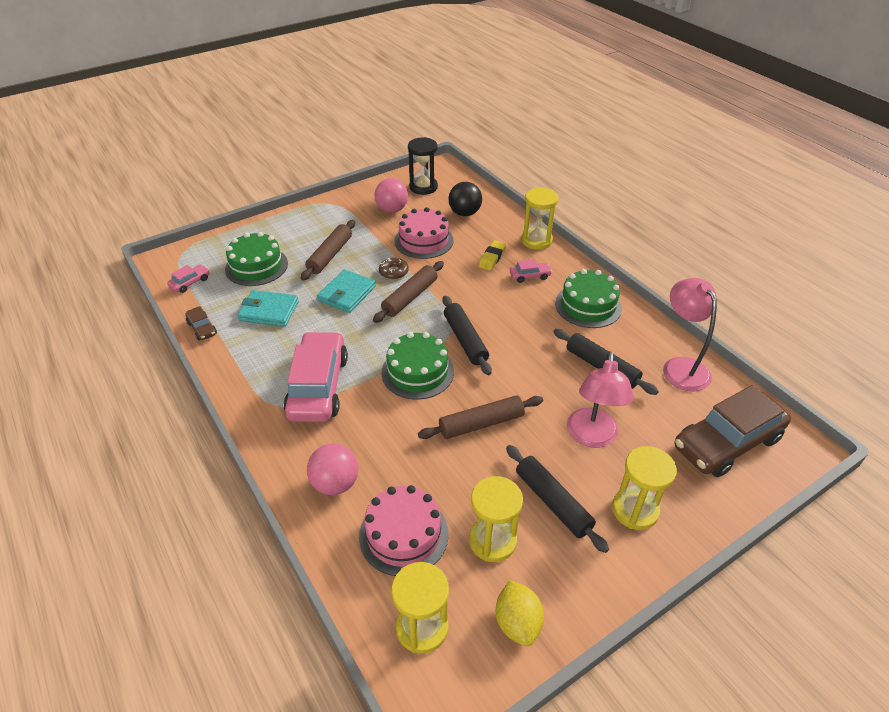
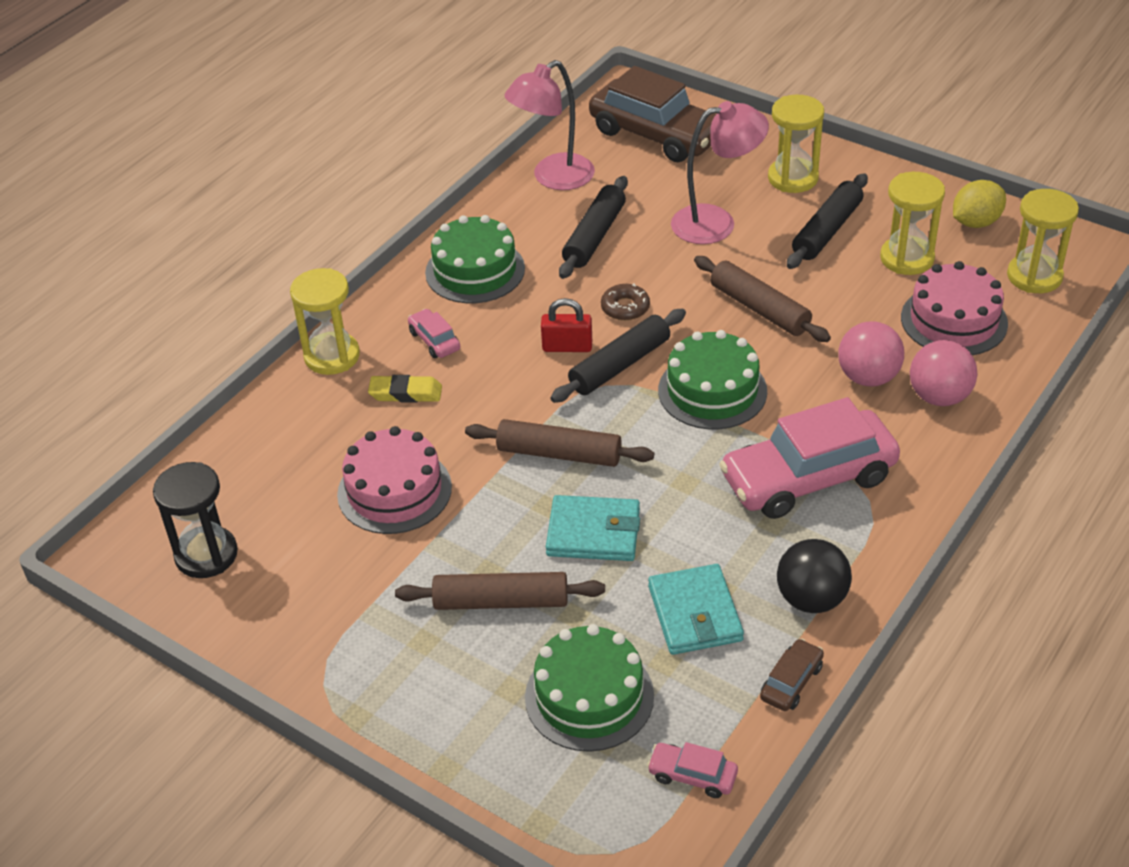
camera: 110 degrees left, 0 degrees up
(392, 210) = (309, 572): pink ball -> pink ball (868, 377)
(393, 272) = (504, 497): brown donut -> brown donut (625, 308)
(465, 213) = (281, 465): black ball -> black ball (811, 599)
(495, 324) = (567, 347): none -> red padlock

